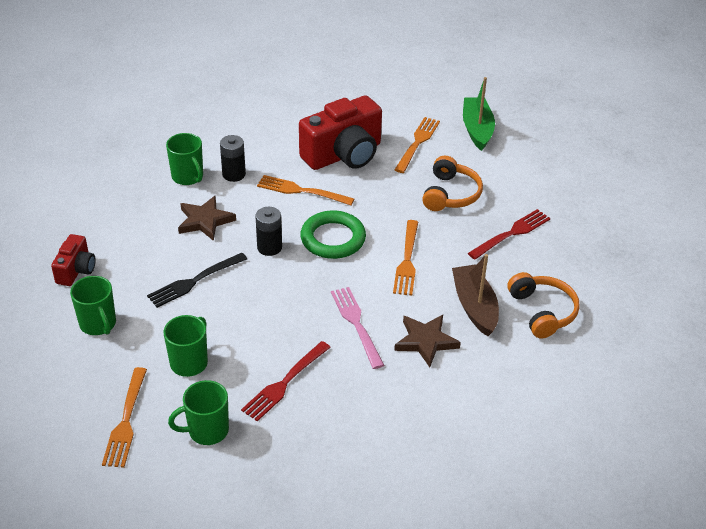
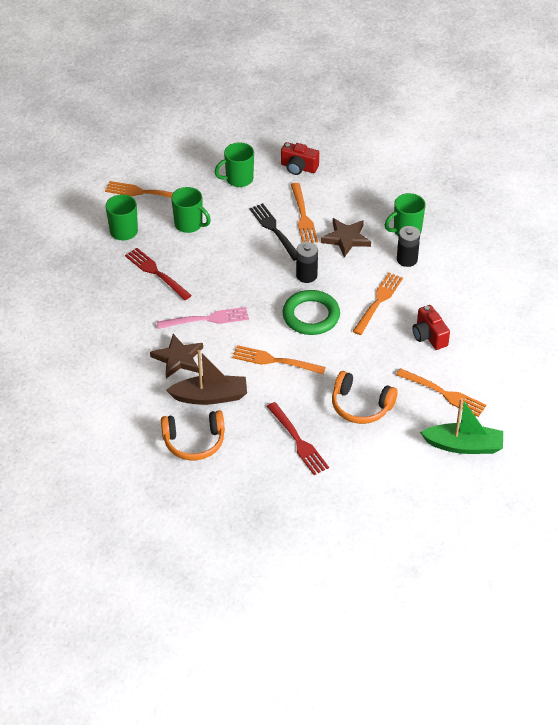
camera: 100 degrees right, 5 degrees up
(168, 258) = (303, 216): none -> orange fork
(344, 155) = (429, 336): red camera -> red camera, size x0.52

